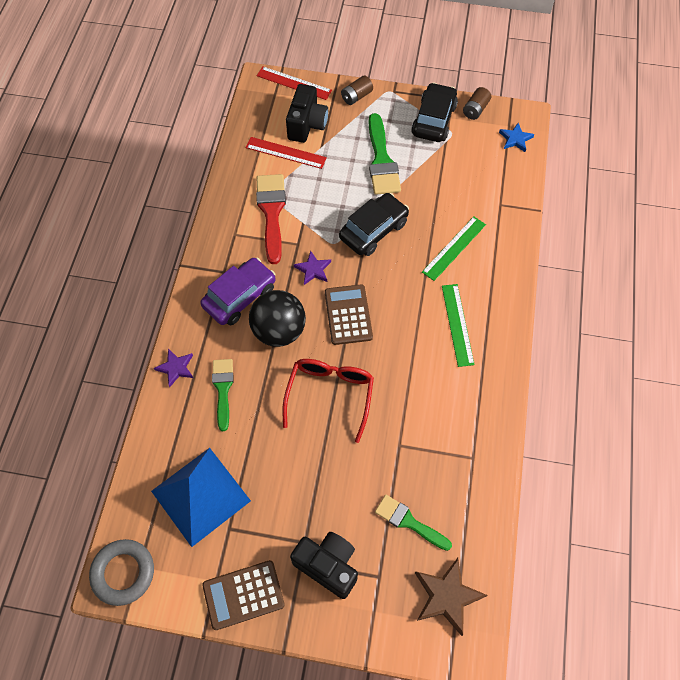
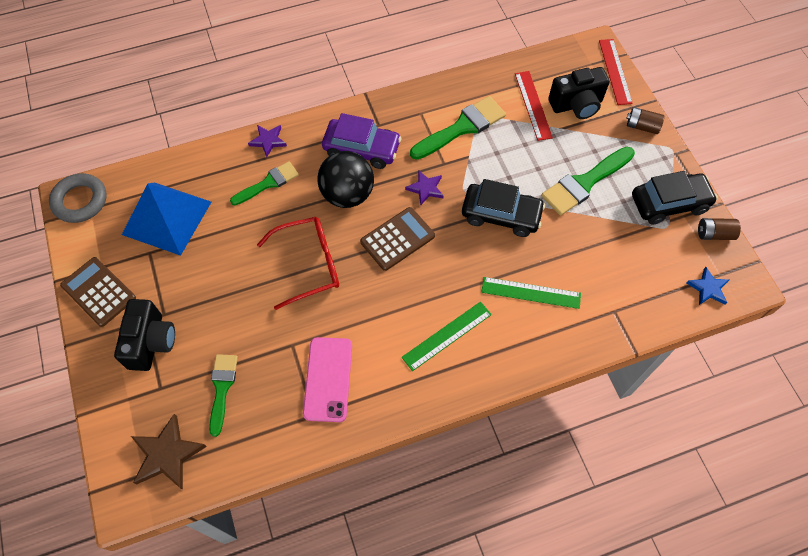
camera: 60 degrees right, 0 degrees up
(271, 212) = (462, 127): red brush -> green brush
(447, 431) = (328, 379): none -> pink phone

